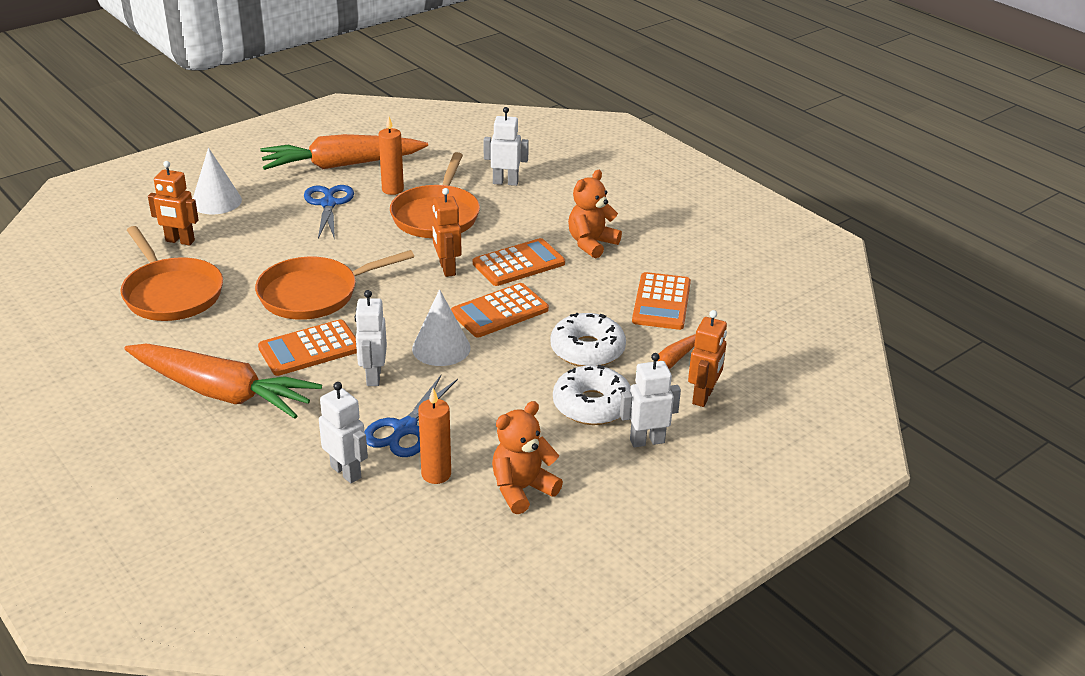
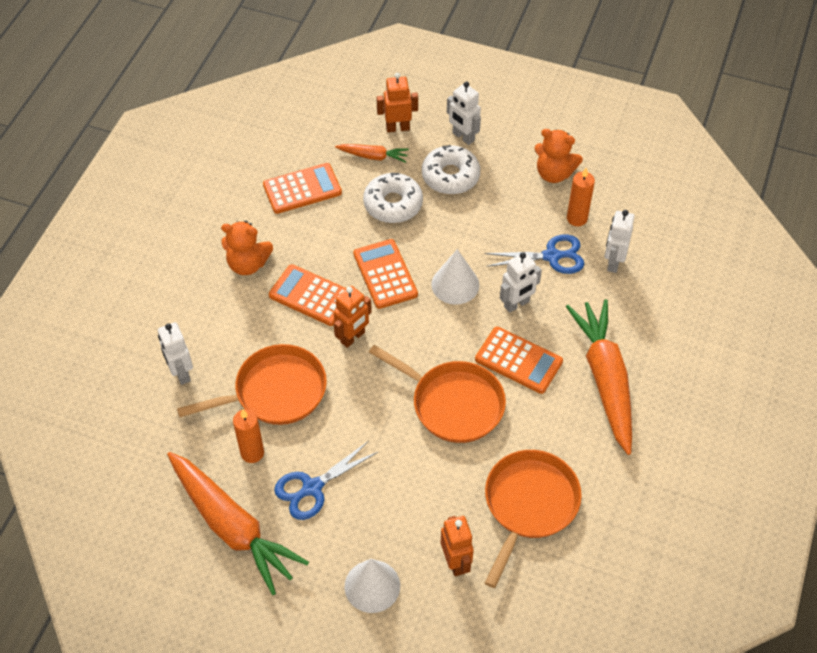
camera: 120 degrees left, 20 degrees up
(500, 311) = (385, 274): orange calculator -> orange calculator turned 135 degrees counterclockwise

